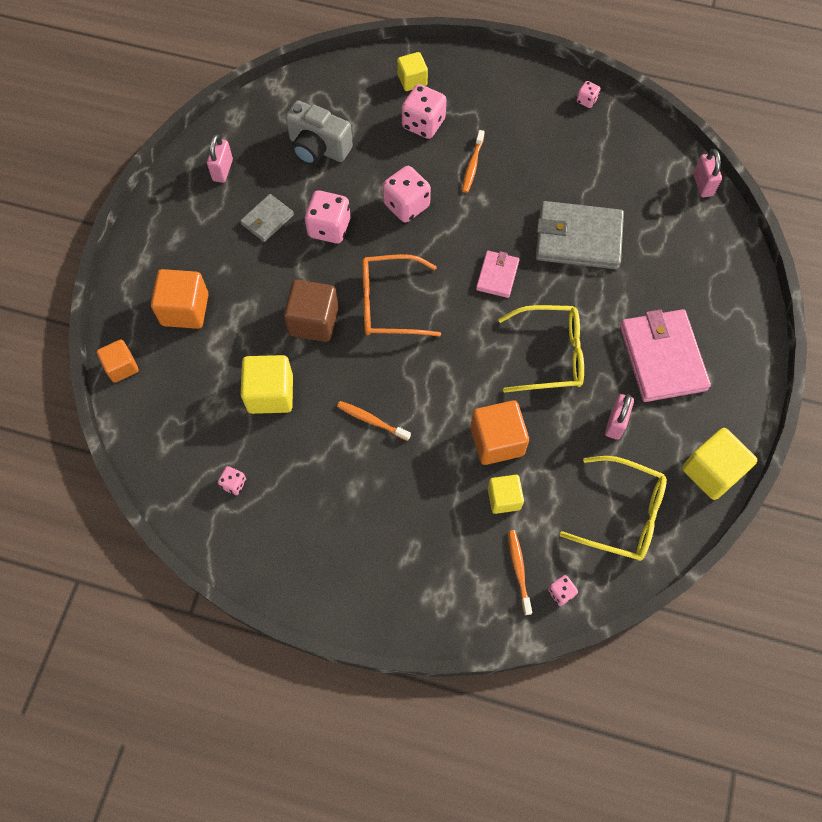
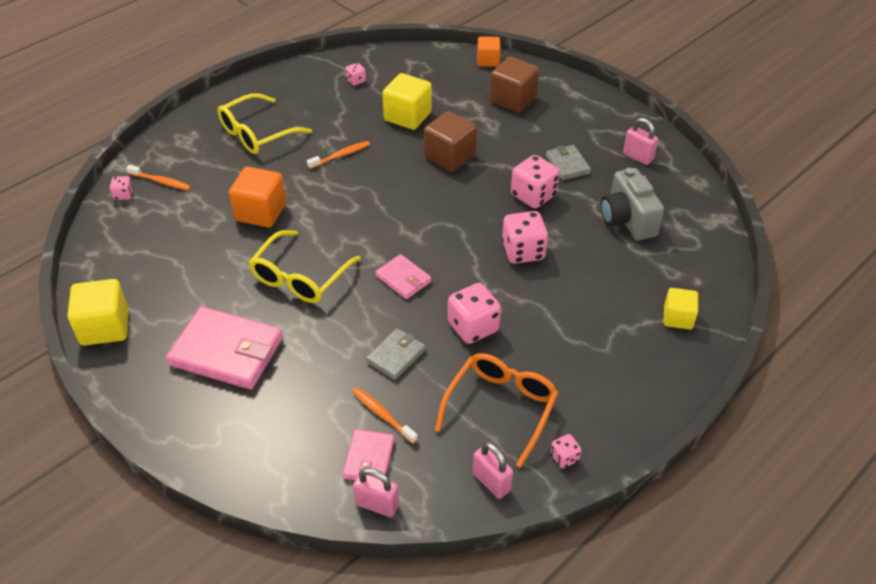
camera: 120 degrees right, 20 degrees down
(185, 309) = (513, 99): orange cube -> brown cube
(318, 148) = (627, 220): grey camera -> grey camera turned 75 degrees counterclockwise
(389, 303) = (431, 202): orange glasses -> orange glasses (501, 408)
(423, 124) = (613, 302): pink dice -> pink dice (473, 327)
(472, 165) = (537, 316): orange toothbrush -> orange toothbrush (382, 415)
(504, 498) = (216, 196): yellow cube -> none
(578, 238) = (396, 356): grey wallet -> grey wallet, size x0.53
(615, 423) = (204, 288): pink padlock -> pink padlock (491, 482)
(622, 514) = (135, 254): yellow glasses -> yellow glasses (257, 133)
(674, 207) = (369, 458): none -> pink wallet

